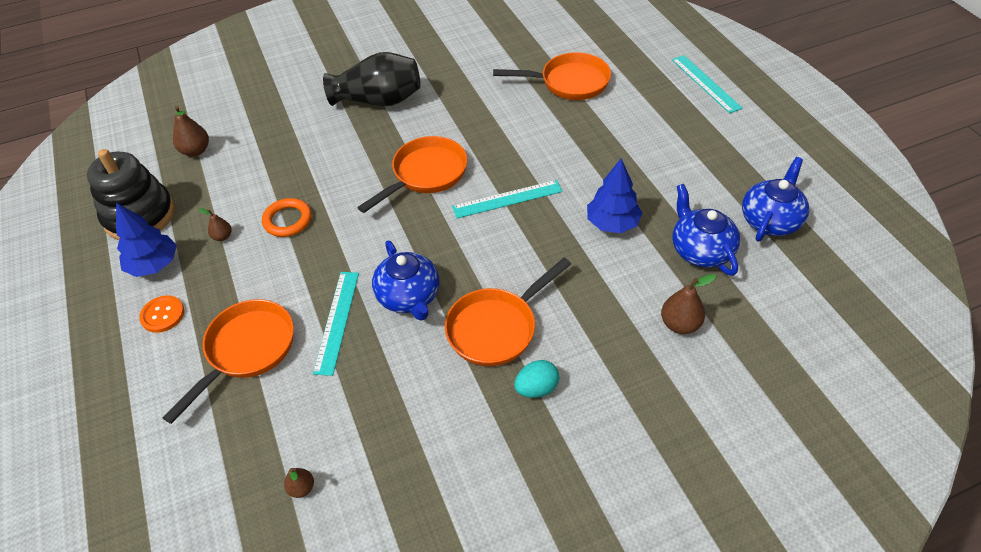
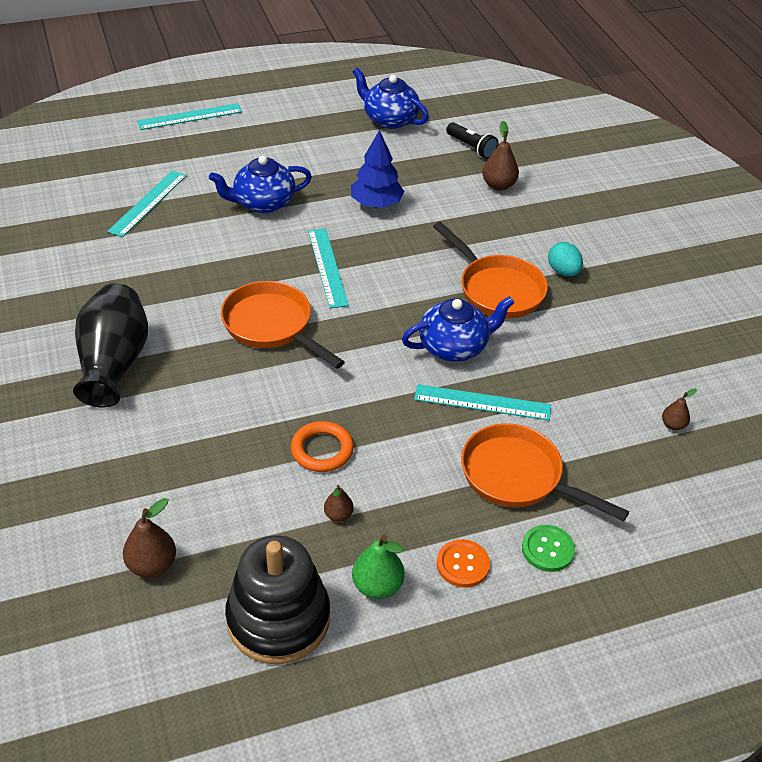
camera: 90 degrees left, 5 degrees down
(154, 265) = (377, 586): blue tree -> green pear
(166, 373) = (547, 549): none -> green button
(569, 82) = (148, 203): orange pan -> turquoise ruler
(700, 250) = (418, 161): blue teapot -> blue teapot (263, 203)
(746, 296) = (471, 148): none -> black flashlight

